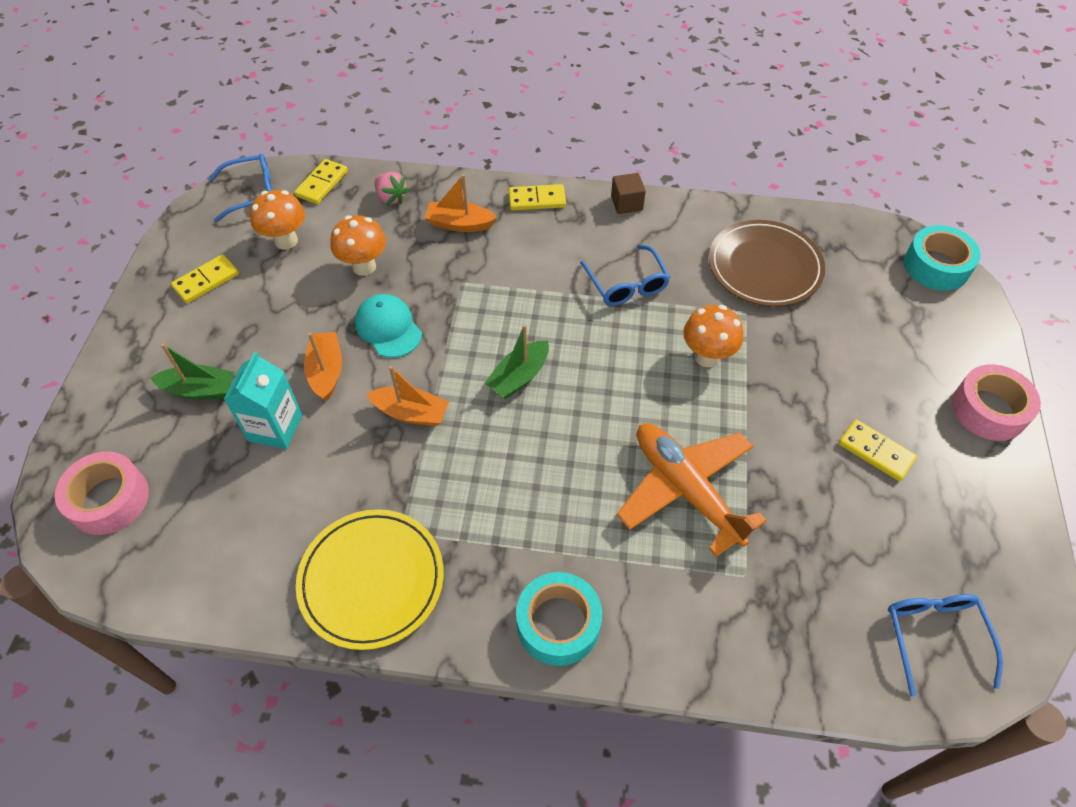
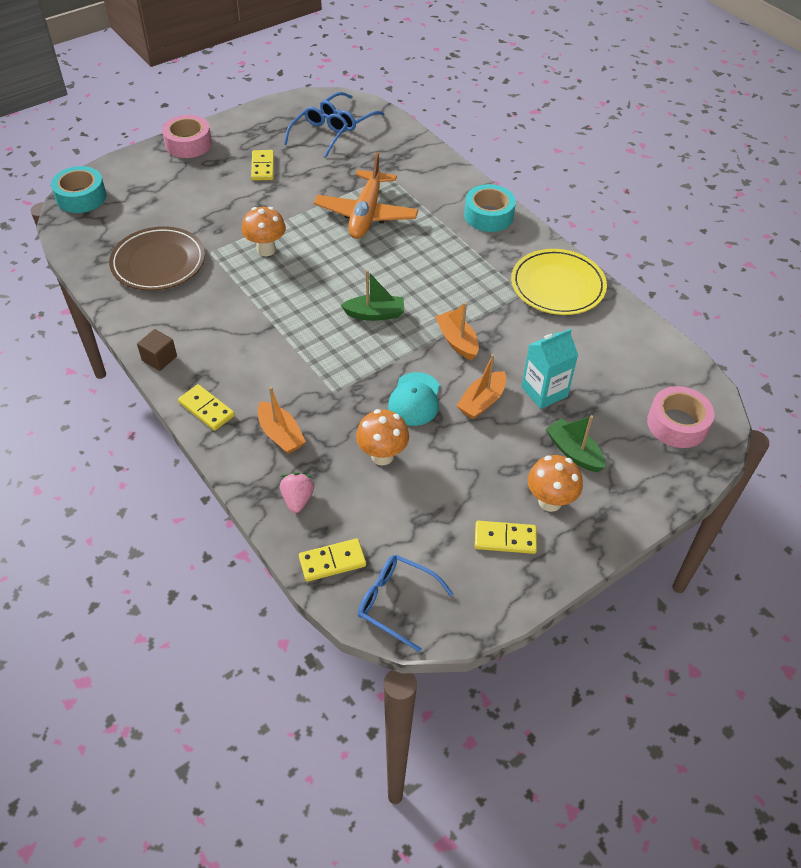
camera: 135 degrees left, 5 degrees down
(286, 241) = (414, 526): orange mushroom -> orange mushroom (550, 501)
(626, 284) = (244, 313): blue glasses -> blue glasses (319, 136)

